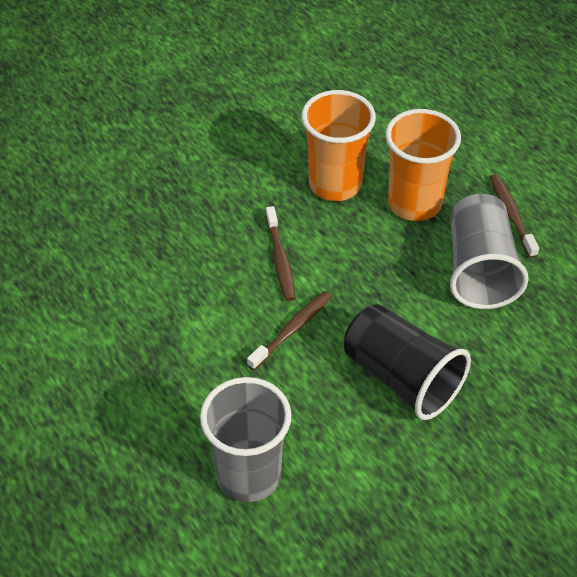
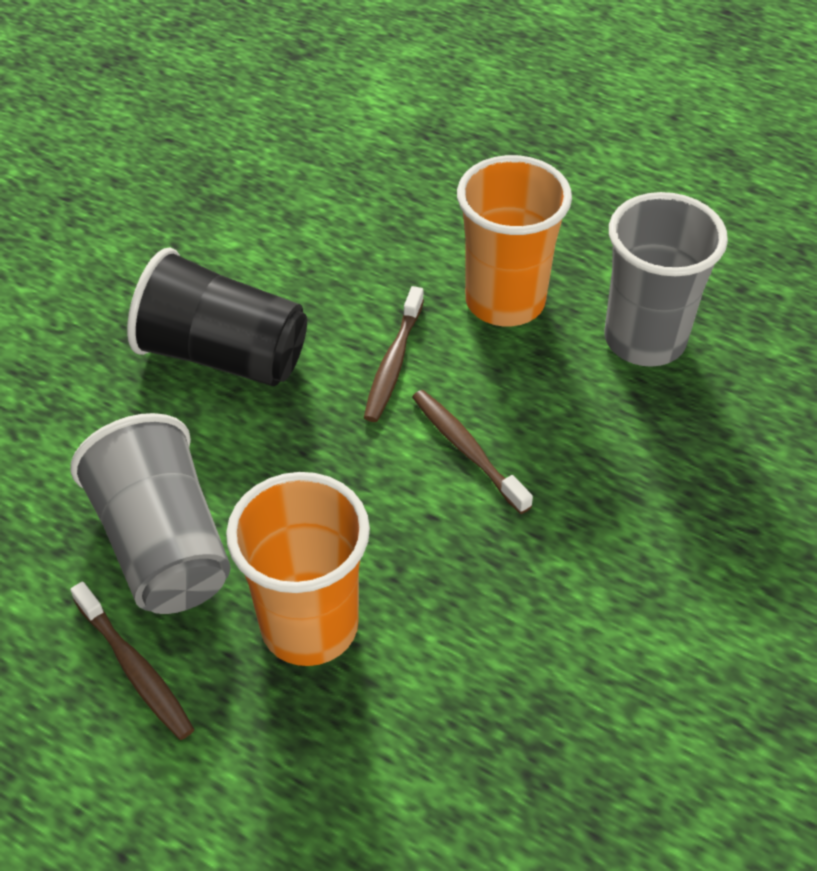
camera: 155 degrees right, 0 degrees up
(249, 475) = (352, 204): grey cup -> grey cup (644, 340)
(335, 184) = (458, 611): orange cup -> orange cup (505, 301)

